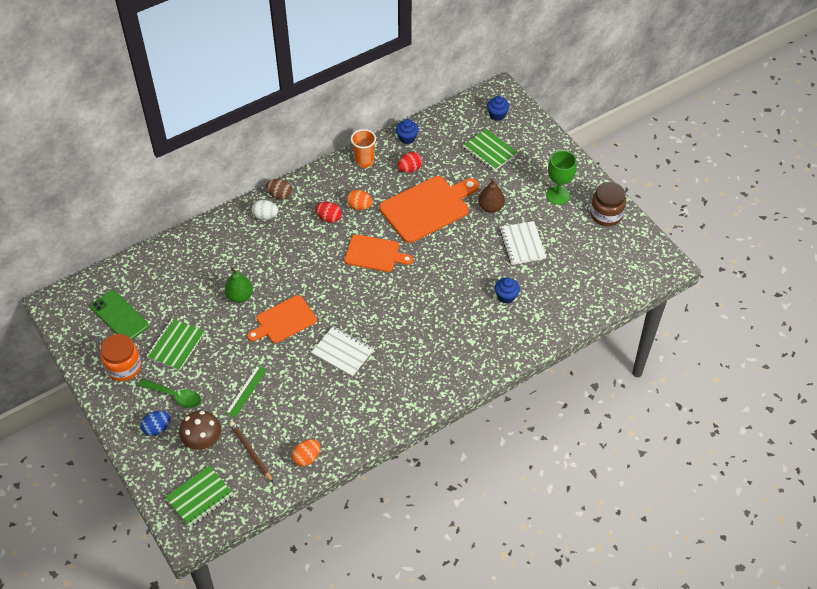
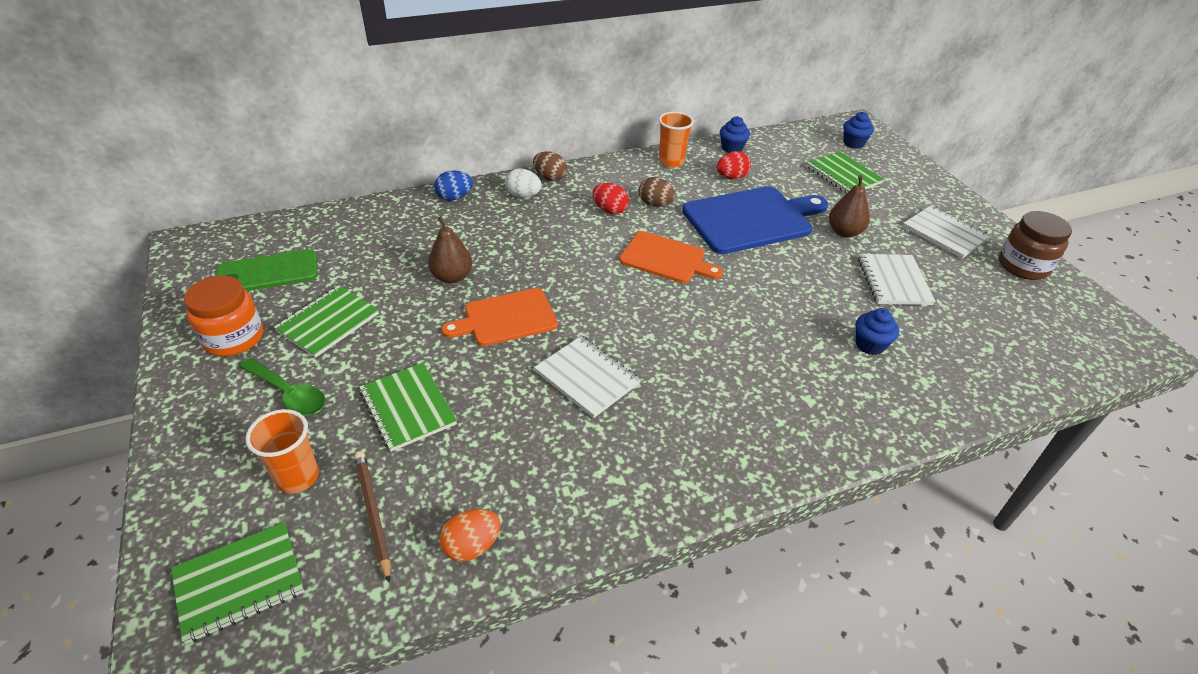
camera: 10 degrees right, 10 degrees down
(119, 316) = (268, 273): green phone -> green phone turned 75 degrees counterclockwise
(157, 428) = (232, 439): blue egg -> blue egg (454, 197)
(203, 442) = (297, 477): brown mushroom -> orange cup
(240, 296) = (452, 277): green pear -> brown pear
(246, 391) = (408, 408): green ruler -> green notebook
(359, 206) = (655, 204): orange egg -> brown egg
(427, 208) = (751, 219): orange cutting board -> blue cutting board
(558, 195) = (944, 233): green goblet -> white notebook

